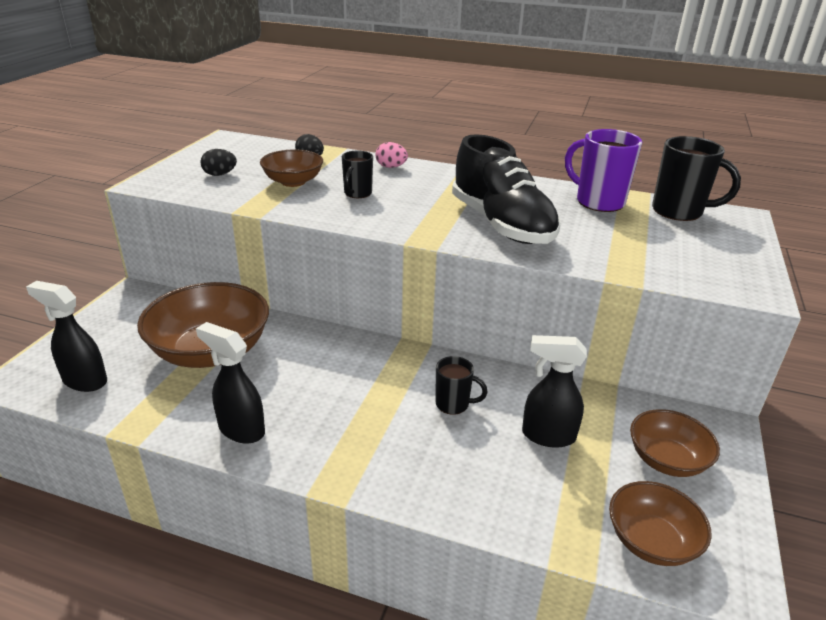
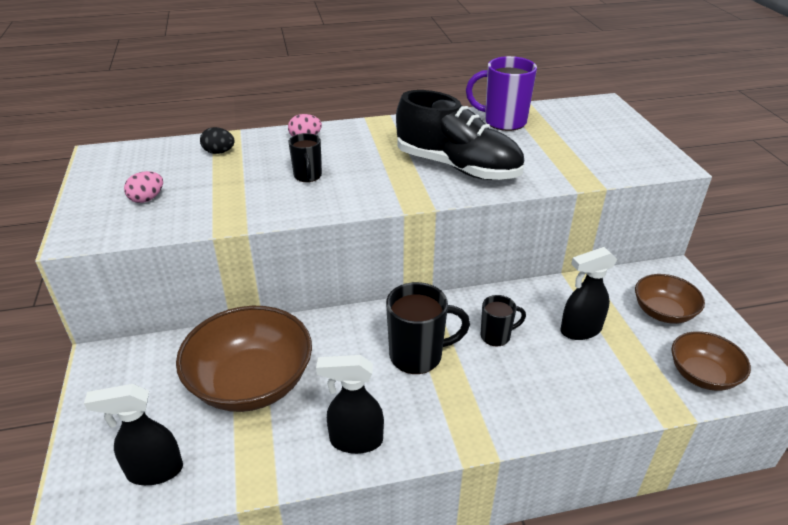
camera: 30 degrees left, 5 degrees up
(220, 174) = (147, 199): black egg -> pink egg
(293, 182) = (233, 183): brown bowl -> none
(679, 212) = (564, 113): black mug -> black mug (418, 355)

